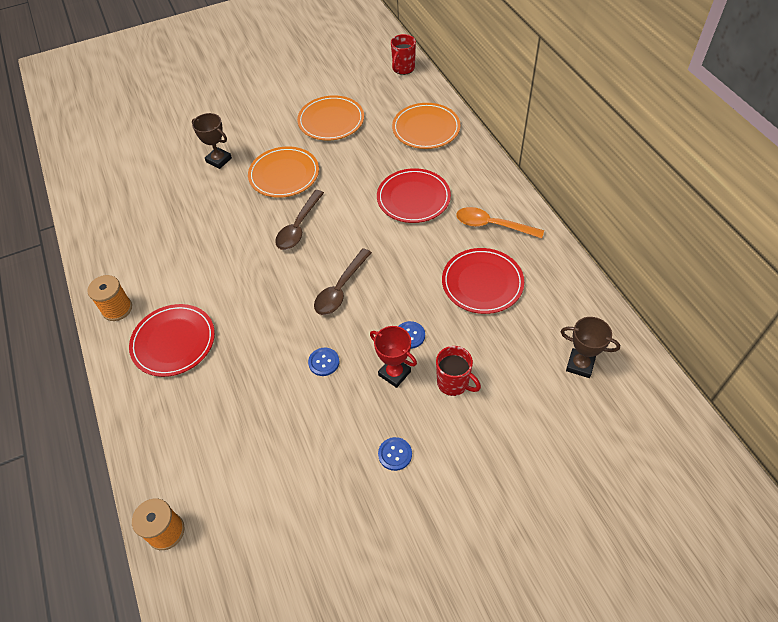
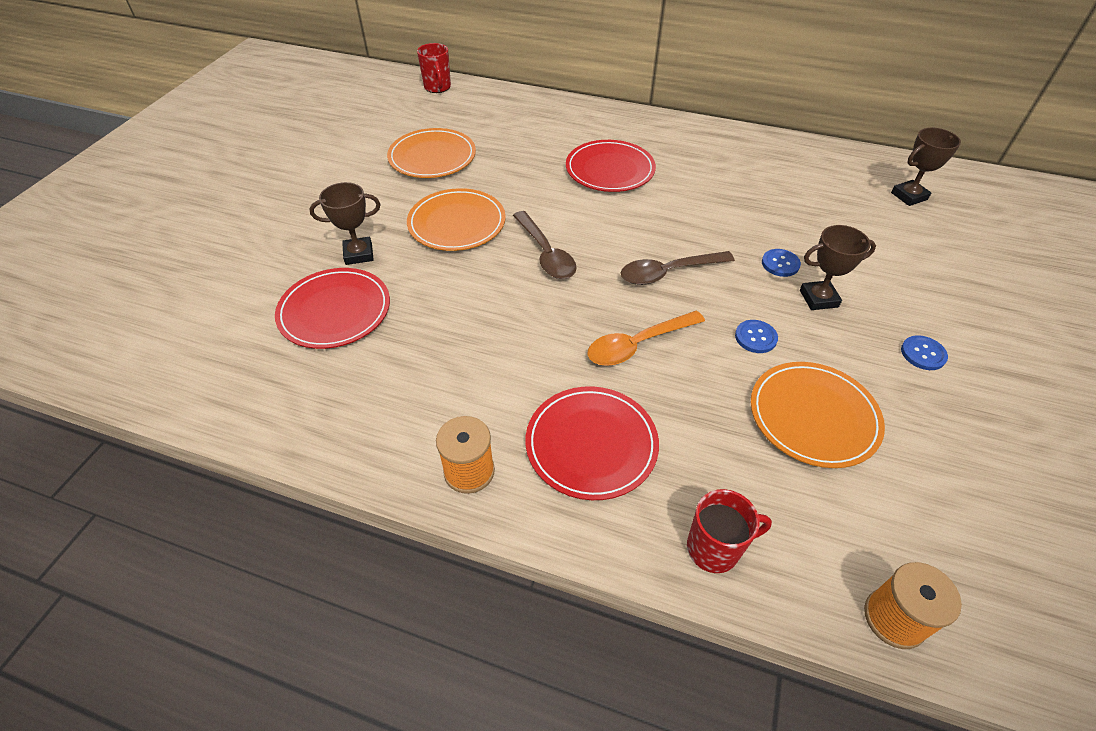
camera: 50 degrees left, 5 degrees down
(341, 289) = (668, 272): brown spoon -> brown spoon turned 90 degrees clockwise
(394, 373) = (818, 299): red trophy -> brown trophy
(426, 128) = (533, 118): orange plate -> orange plate (813, 416)
(453, 383) = (866, 270): red mug -> red mug (714, 548)
(482, 283) = (762, 191): red plate -> red plate (335, 311)
(492, 225) = (701, 151): orange spoon -> orange spoon (638, 344)

